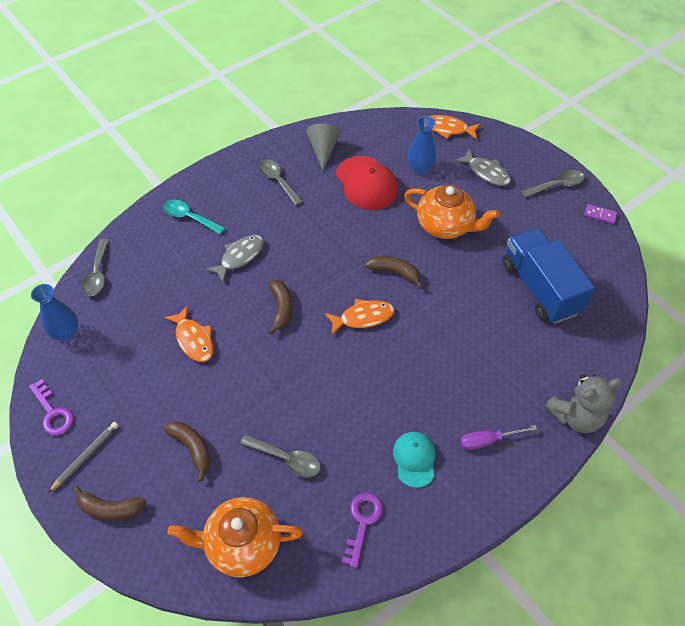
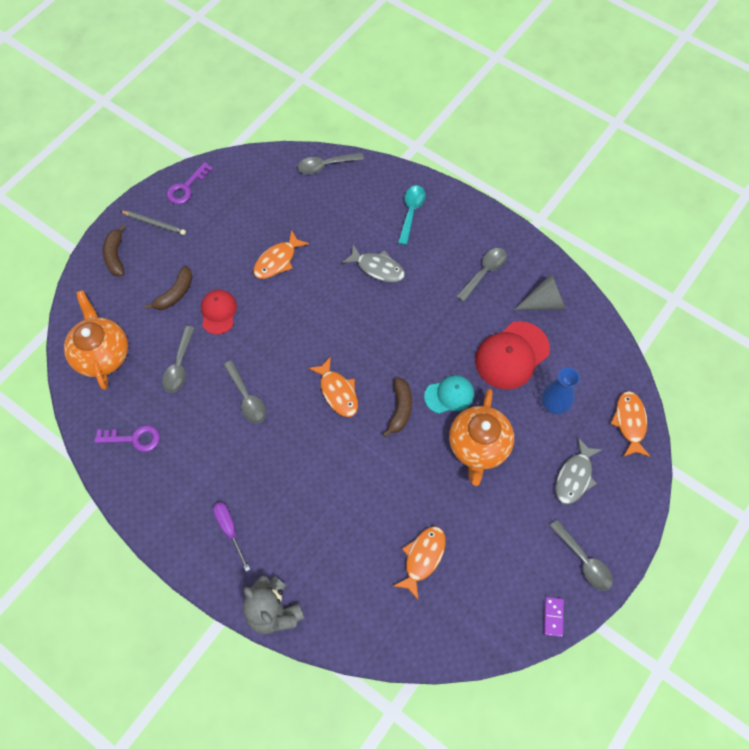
camera: 75 degrees right, 10 degrees up
(66, 333) = (260, 167): blue vase -> none
(234, 407) = (218, 312): none -> red cap
(281, 308) = (329, 319): brown banana -> none
(346, 398) = (247, 398): none -> grey spoon
(414, 459) = (198, 468): turquoise cap -> turquoise cap (449, 395)
(540, 288) = (422, 558): blue truck -> orange fish

